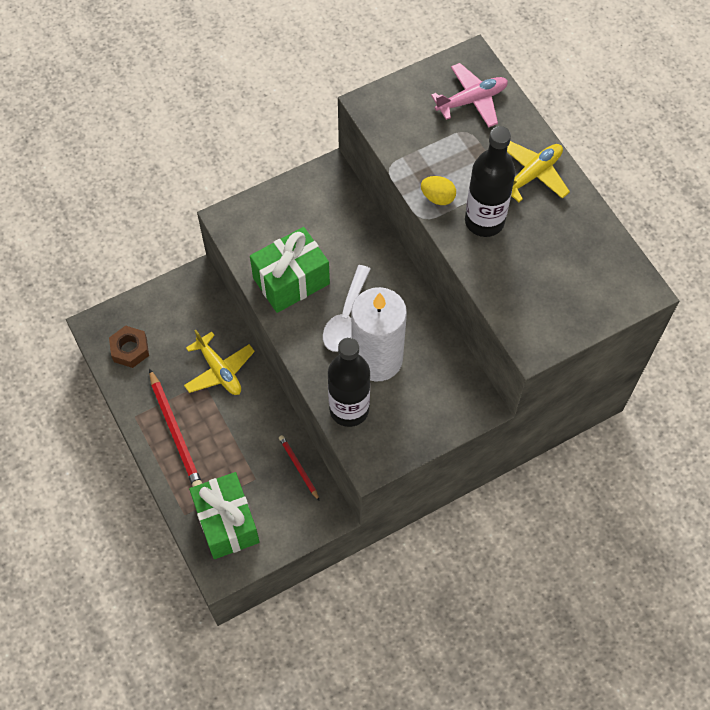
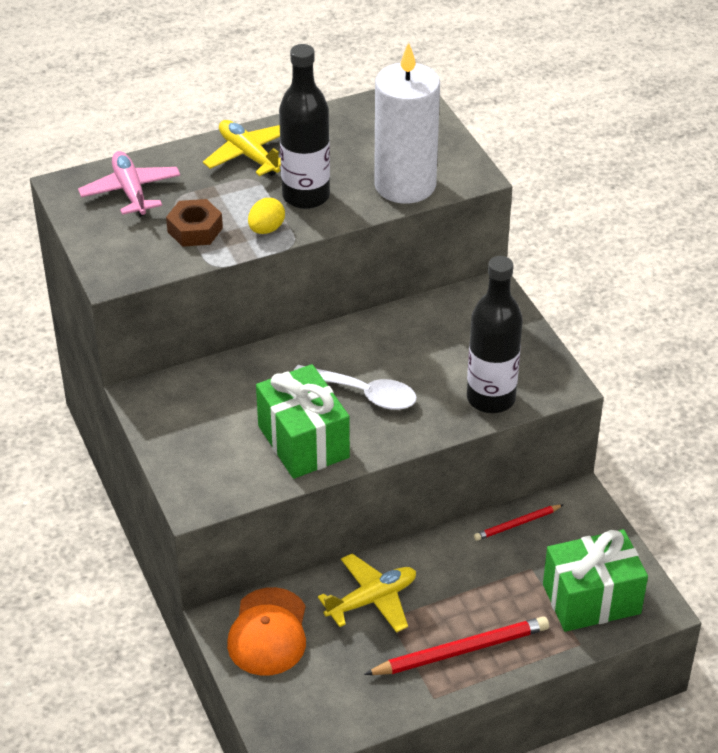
camera: 85 degrees left, 20 degrees down
(130, 349) = (327, 702): brown nut -> brown nut (195, 230)
(188, 307) = (268, 632): none -> orange cap
(377, 359) = (424, 370): white candle -> white candle (405, 185)

